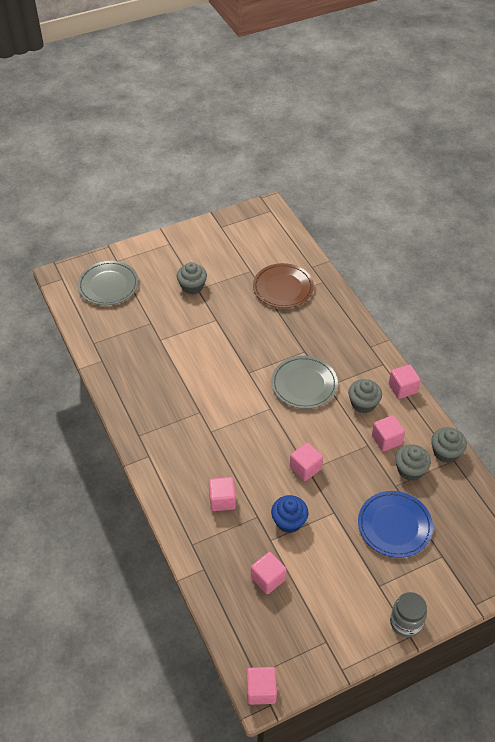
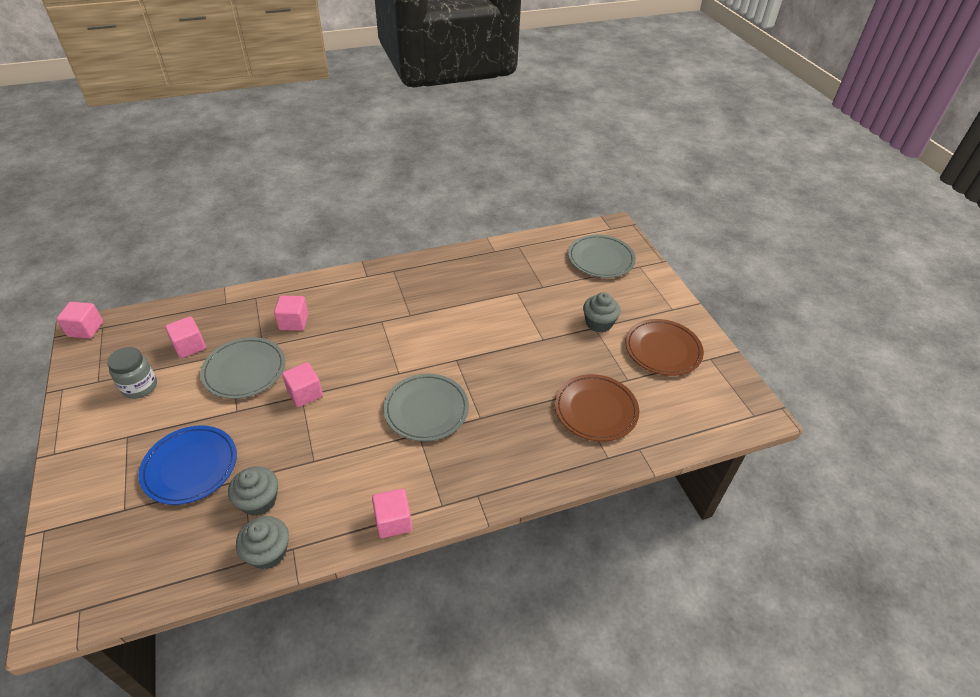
camera: 95 degrees right, 5 degrees down
(216, 251) = (663, 350): none -> brown plate
(289, 521) = (244, 370): blue cupcake -> grey plate
(363, 403) = (379, 468): grey cupcake -> none
(386, 440) = (314, 483): pink cube -> none
(405, 622) = (70, 453): grey jar -> grey jar (140, 387)

